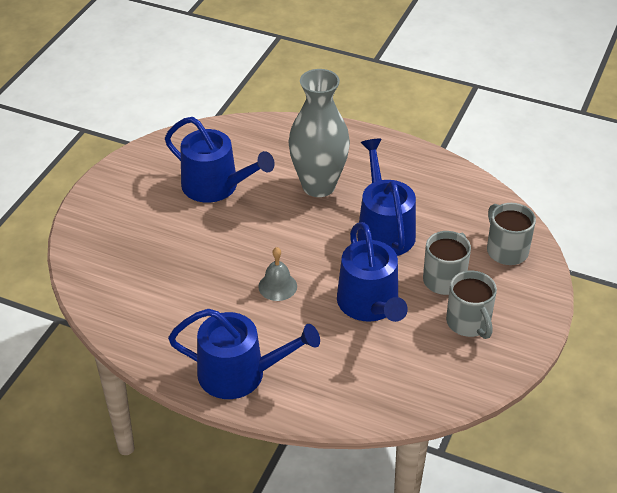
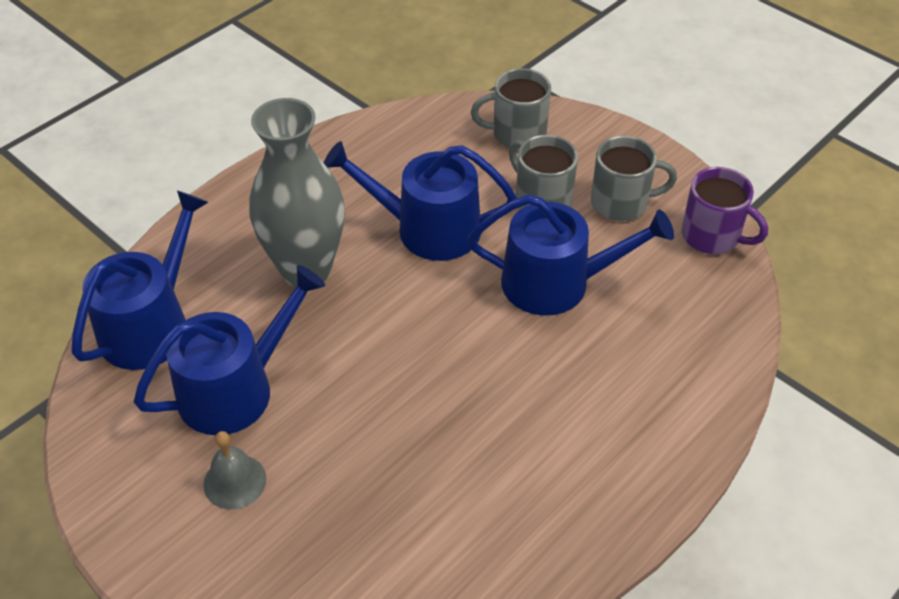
camera: 70 degrees left, 5 degrees up
(240, 374) = (632, 458): blue watering can -> blue watering can (151, 324)
(277, 286) = (482, 370): grey bell -> grey bell (235, 481)
(465, 382) = (712, 236): none -> purple mug

